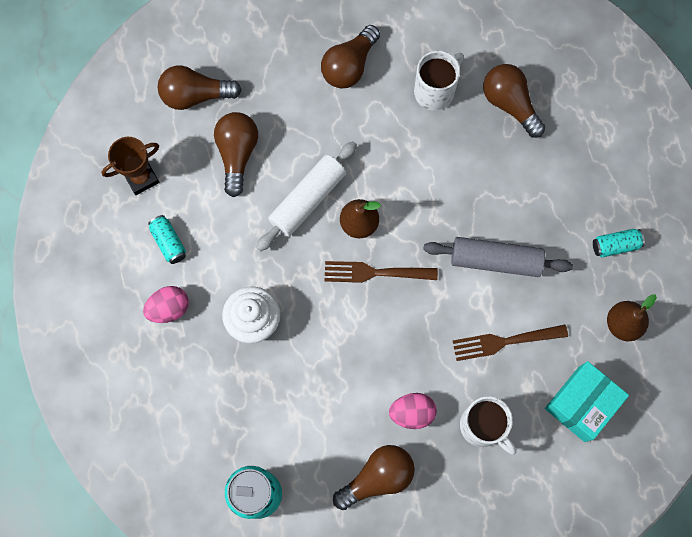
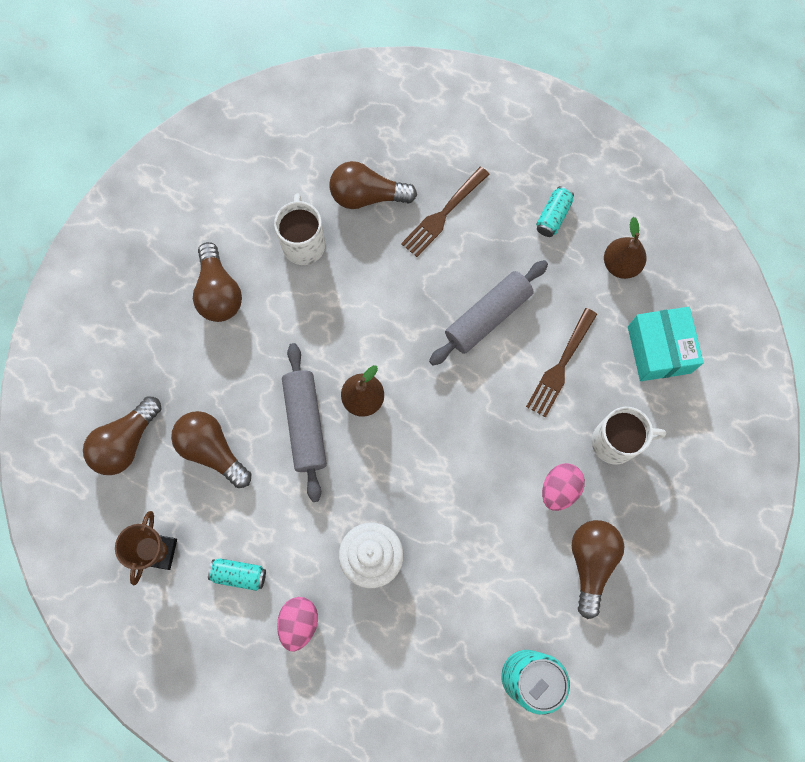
camera: 50 degrees left, 0 degrees up
(307, 200) = (305, 424): white rolling pin -> grey rolling pin
(375, 272) = (416, 421): brown fork -> brown fork (443, 214)

